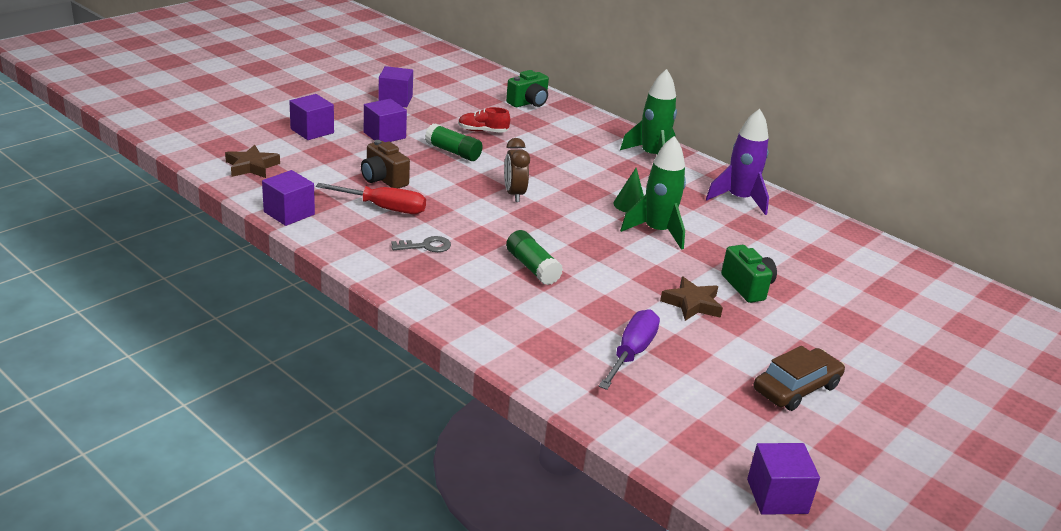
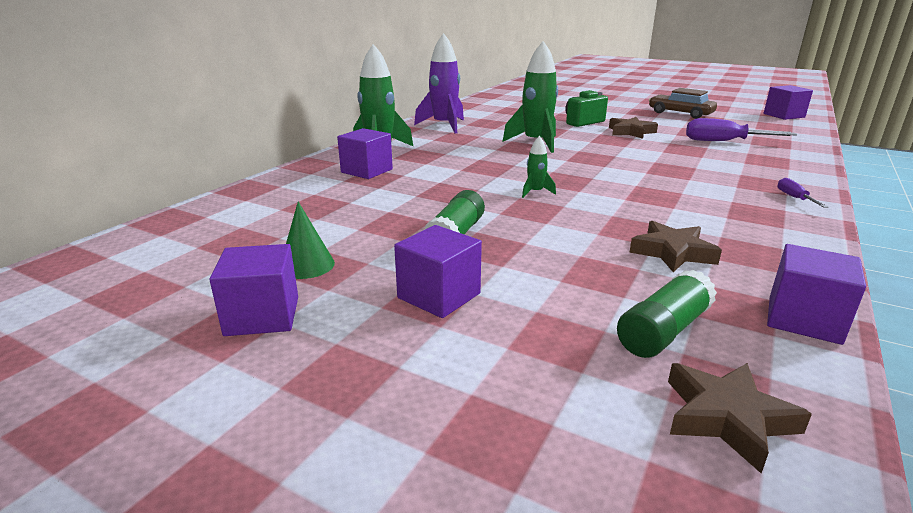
camera: 100 degrees left, 5 degrees down
(312, 131) = (482, 383): purple cube -> purple cube (367, 171)
(383, 179) = (596, 267): brown camera -> none
(384, 208) = (672, 252): red screwdriver -> brown star
(426, 246) = (713, 216): grey key -> none
(440, 302) = (794, 198): none -> purple screwdriver
(483, 131) = (367, 226): red shoe -> none
(514, 194) = (535, 192): brown clock -> green rocket
(528, 103) = (245, 210): green camera -> none
(532, 267) = (668, 173): green glue stick -> green glue stick (663, 331)
(630, 205) = (497, 152): green cone -> green cone (307, 265)

